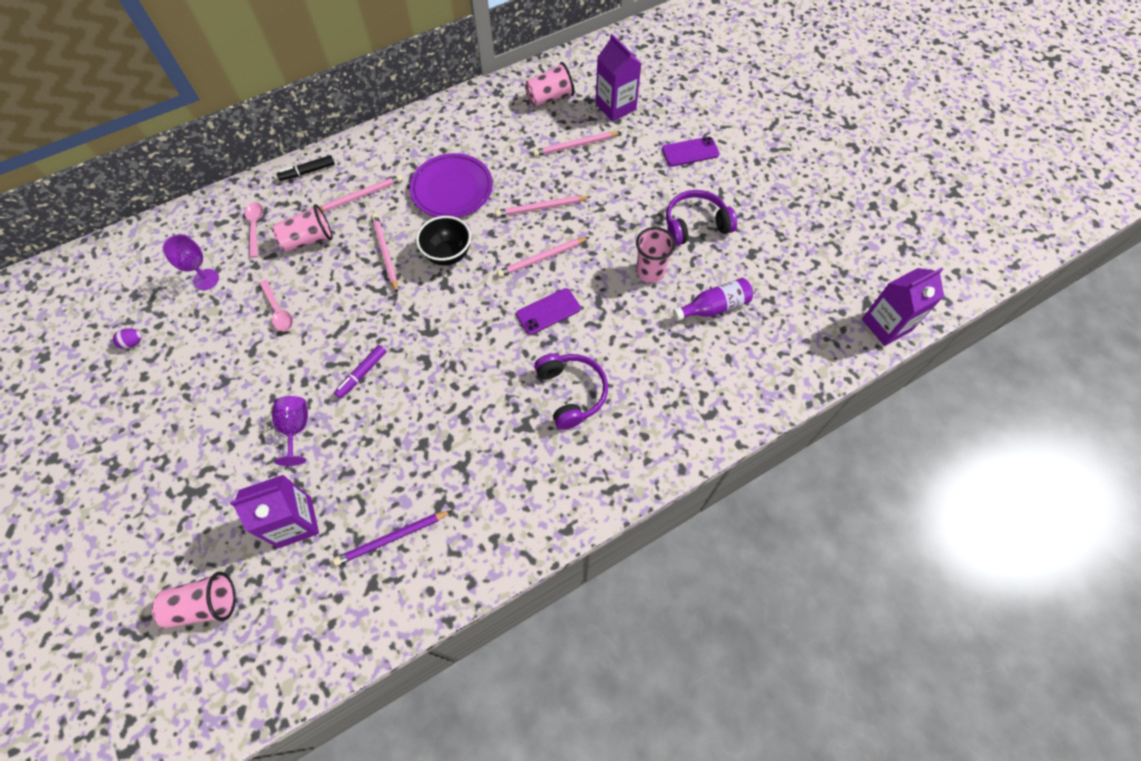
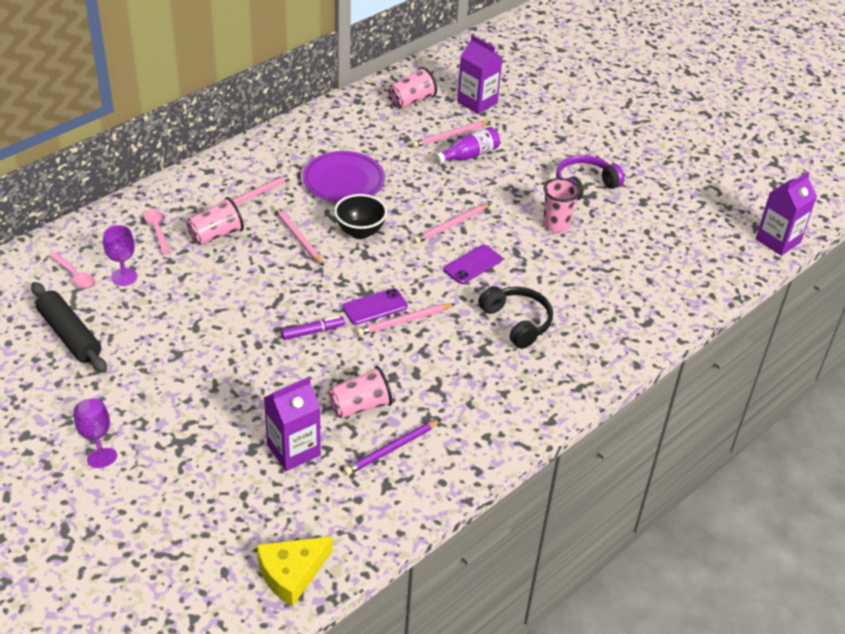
camera: 15 degrees left, 20 degrees down
(133, 343) = (69, 335): purple egg -> black rolling pin
(204, 605) = (231, 523): pink cup -> pink cup (360, 406)
(242, 682) = (291, 573): none -> yellow cheese
(278, 311) = (209, 293): pink spoon -> pink spoon (75, 276)
(296, 429) = (265, 381): purple goblet -> purple goblet (96, 437)
(307, 172) = (192, 181): black marker -> none
(362, 374) = (313, 332): purple marker -> purple marker turned 135 degrees counterclockwise
(541, 208) = (435, 187): pink pencil -> pink pencil (404, 321)
(571, 393) = (517, 322): purple headphones -> black headphones
(690, 152) = (559, 131): purple phone -> purple phone (375, 307)
(714, 307) = (623, 244): purple bottle -> purple bottle (469, 155)

